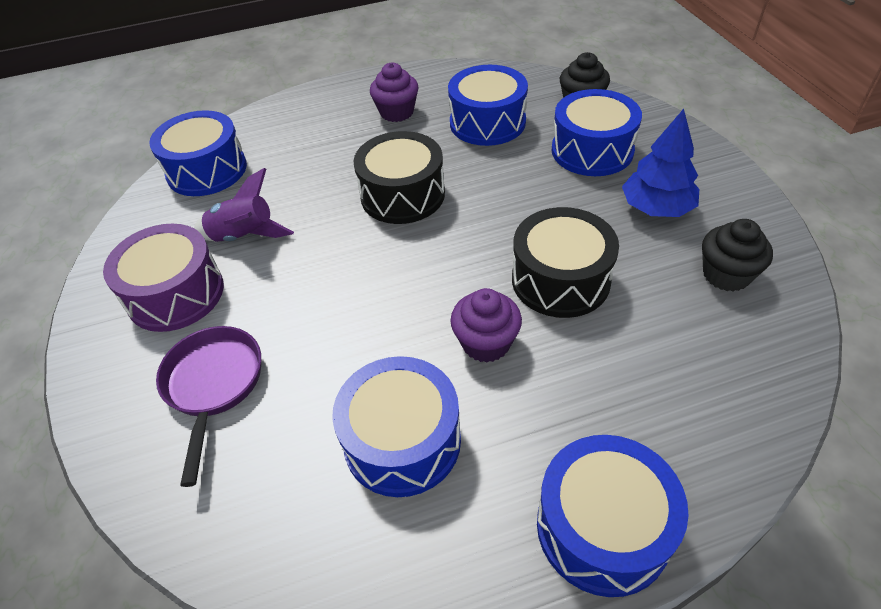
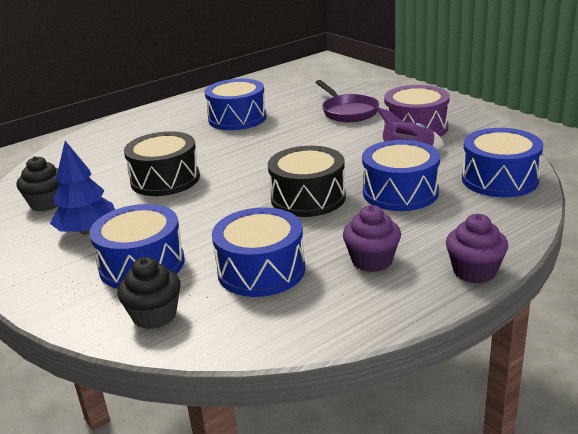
camera: 160 degrees right, 20 degrees down
(486, 343) = (207, 149): purple cupcake -> purple cupcake (474, 271)
(602, 527) = (140, 120): blue drum -> blue drum (400, 192)

